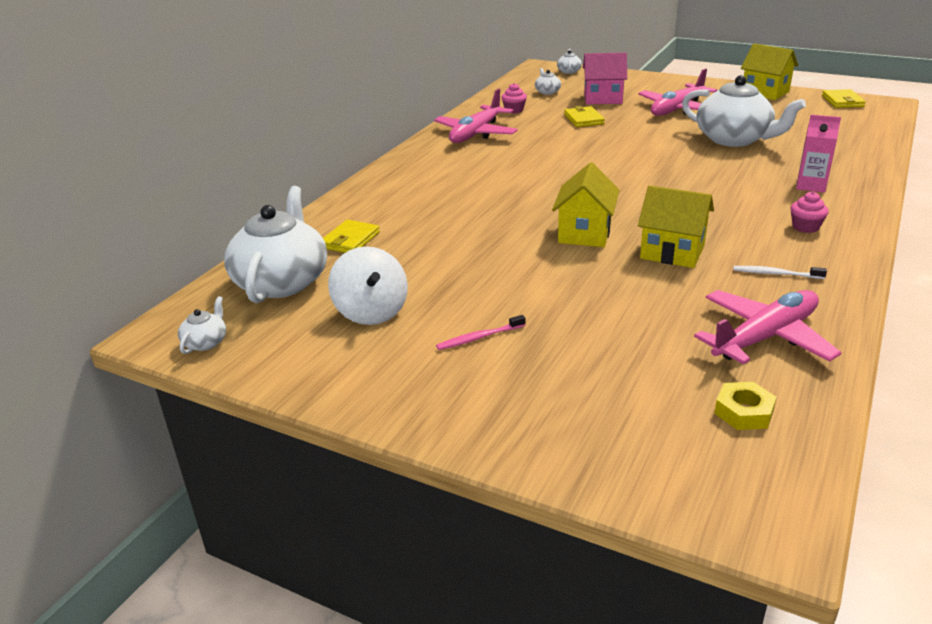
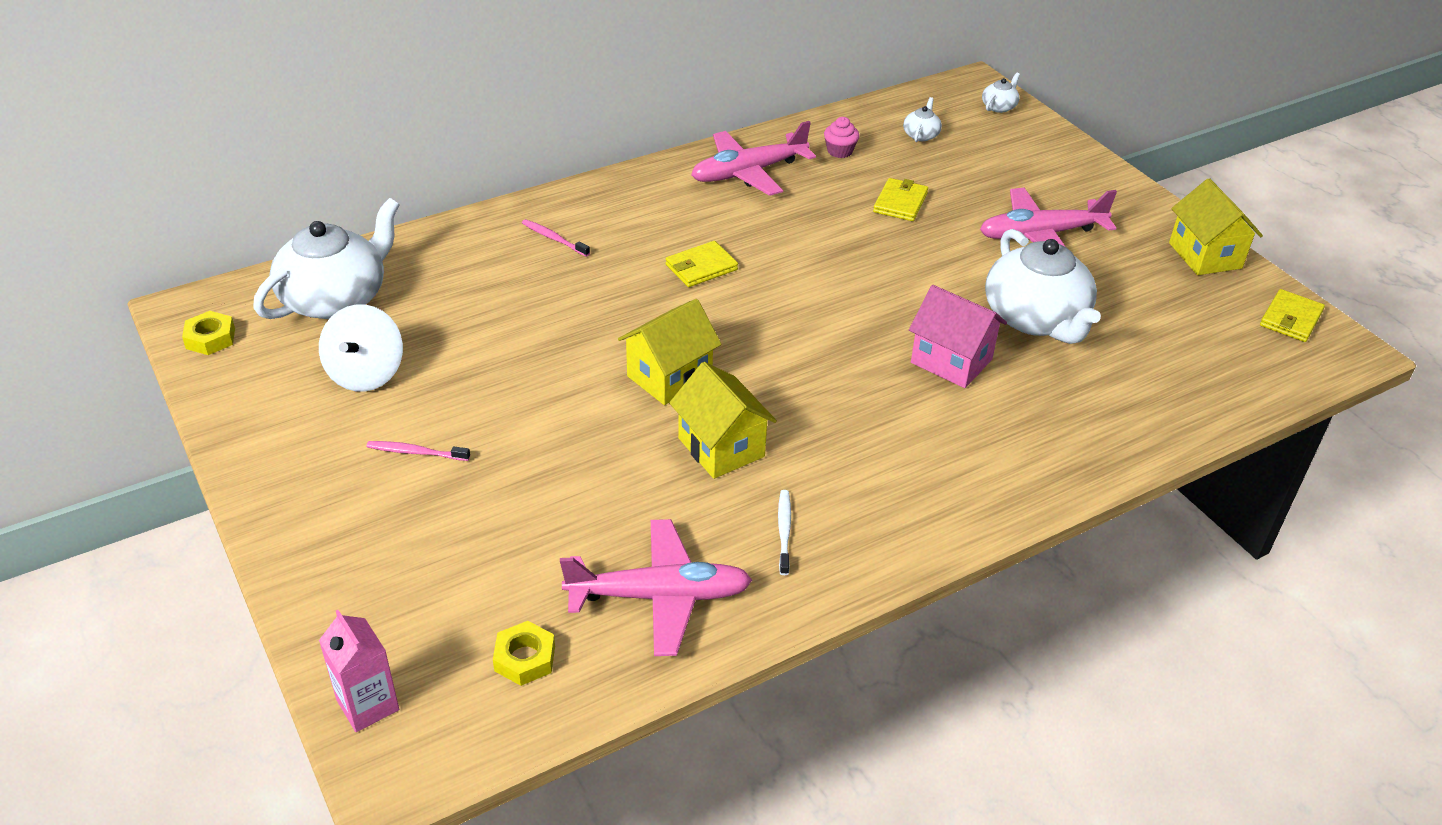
camera: 30 degrees right, 10 degrees up
(206, 342) = (210, 338): white teapot -> yellow nut
(350, 240) = (447, 274): yellow wallet -> yellow wallet (701, 267)
(399, 199) = (553, 238): none -> pink toothbrush
(603, 98) = (973, 176): pink house -> pink house (951, 361)
(775, 274) = (784, 531): white toothbrush -> white toothbrush turned 45 degrees clockwise
(805, 227) = (913, 489): pink cupcake -> none
(811, 185) = (1016, 435): pink carton -> pink carton (368, 705)

